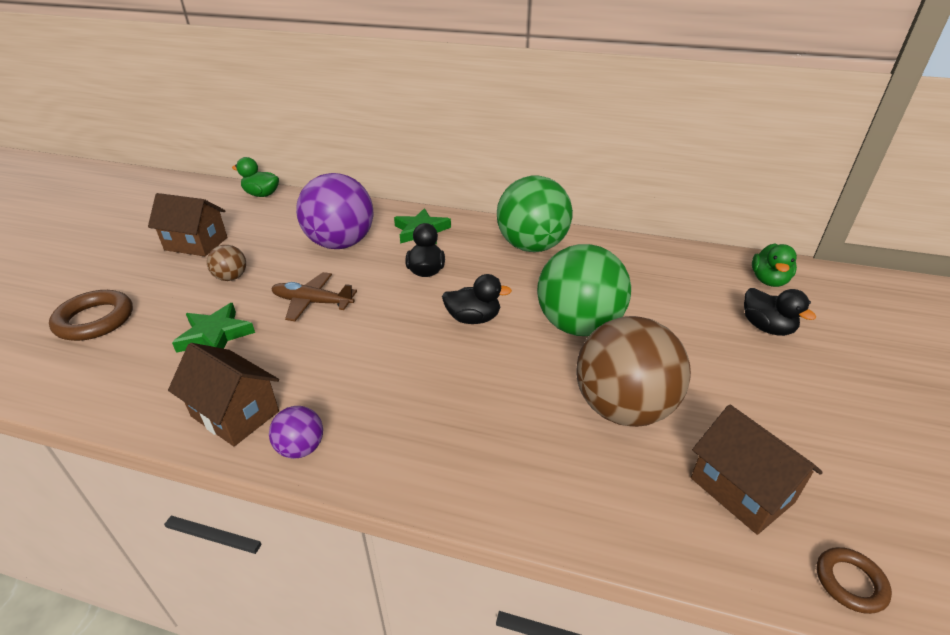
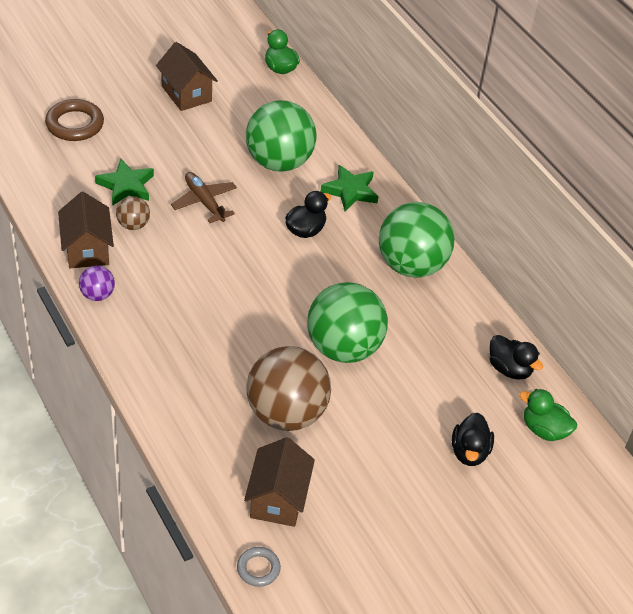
camera: 40 degrees right, 10 degrees up
(231, 277) = (178, 143): brown ball -> brown ball (133, 225)
(340, 244) = (279, 162): purple ball -> green ball
(473, 319) = (285, 290): black duck -> black duck (509, 369)
(768, 280) = (544, 430): green duck -> green duck turned 60 degrees clockwise
(850, 582) = (258, 568): brown ring -> grey ring

